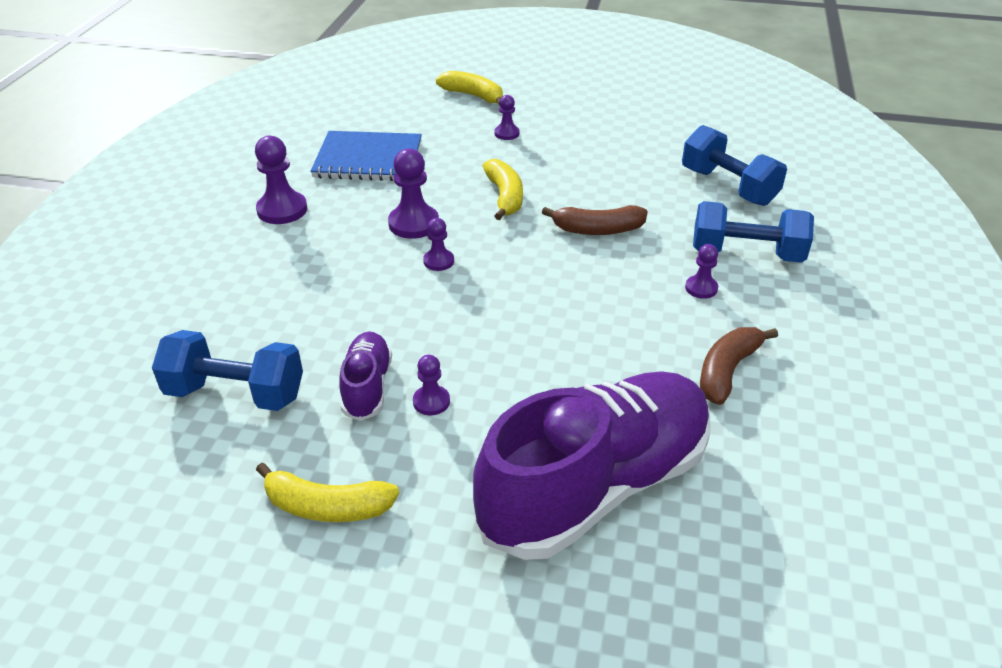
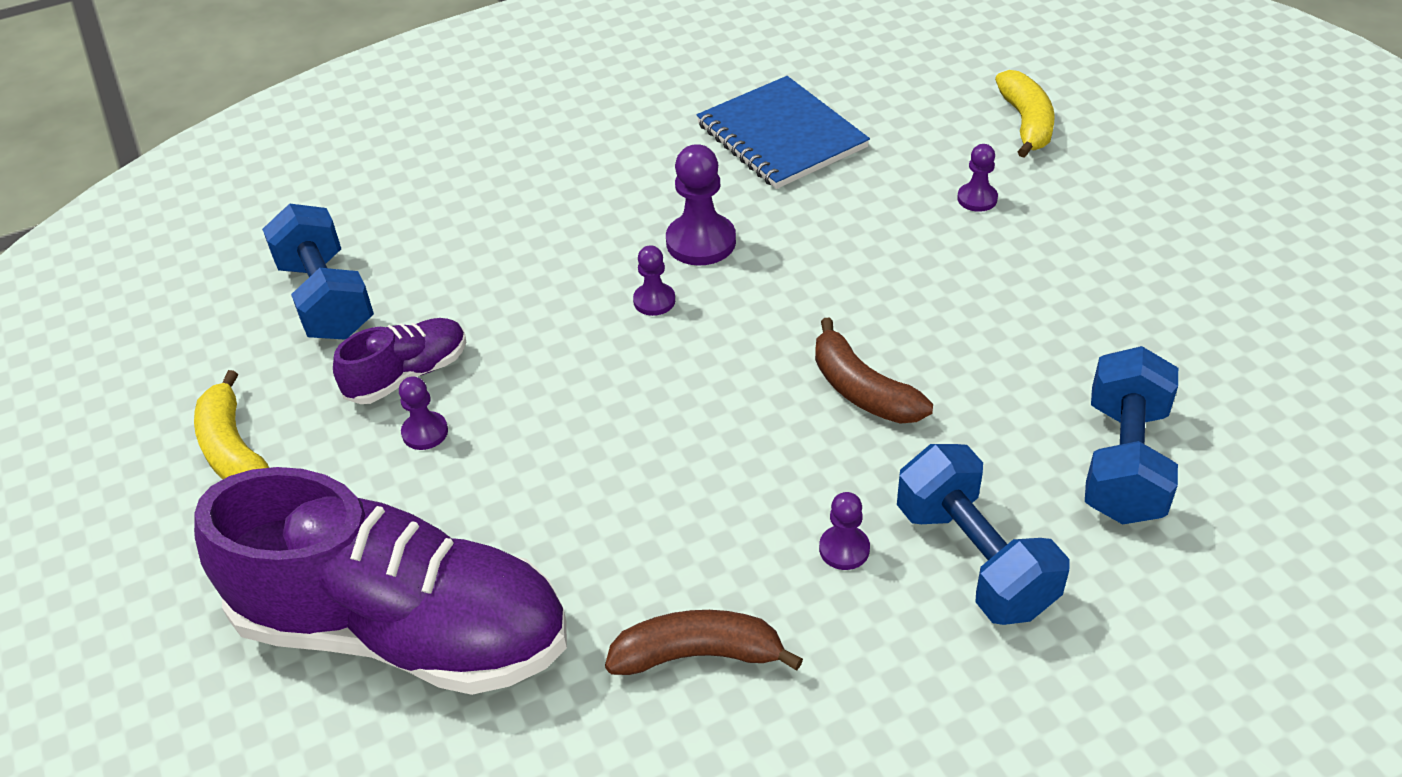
camera: 55 degrees right, 5 degrees up
(282, 210) = (620, 143): purple pawn -> none
(505, 197) = (837, 276): yellow banana -> none

